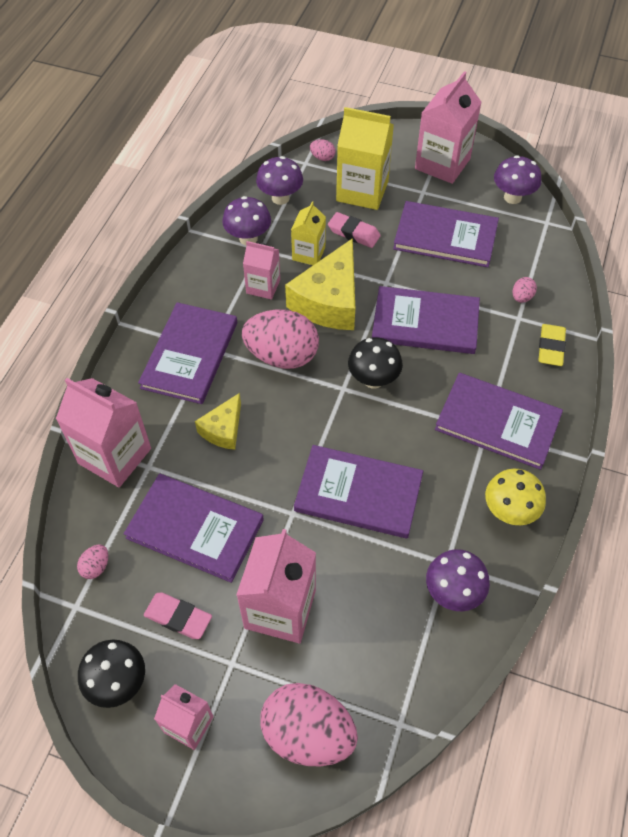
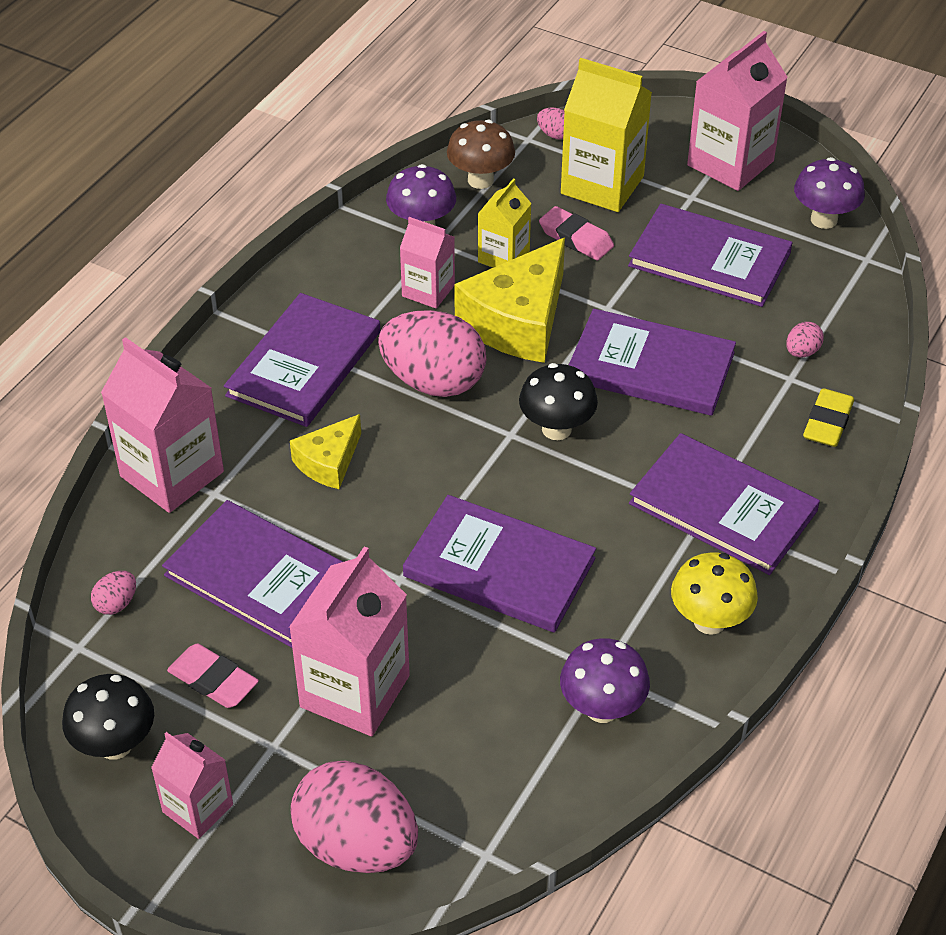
camera: 10 degrees right, 10 degrees down
(280, 198) = (480, 180): purple mushroom -> brown mushroom

